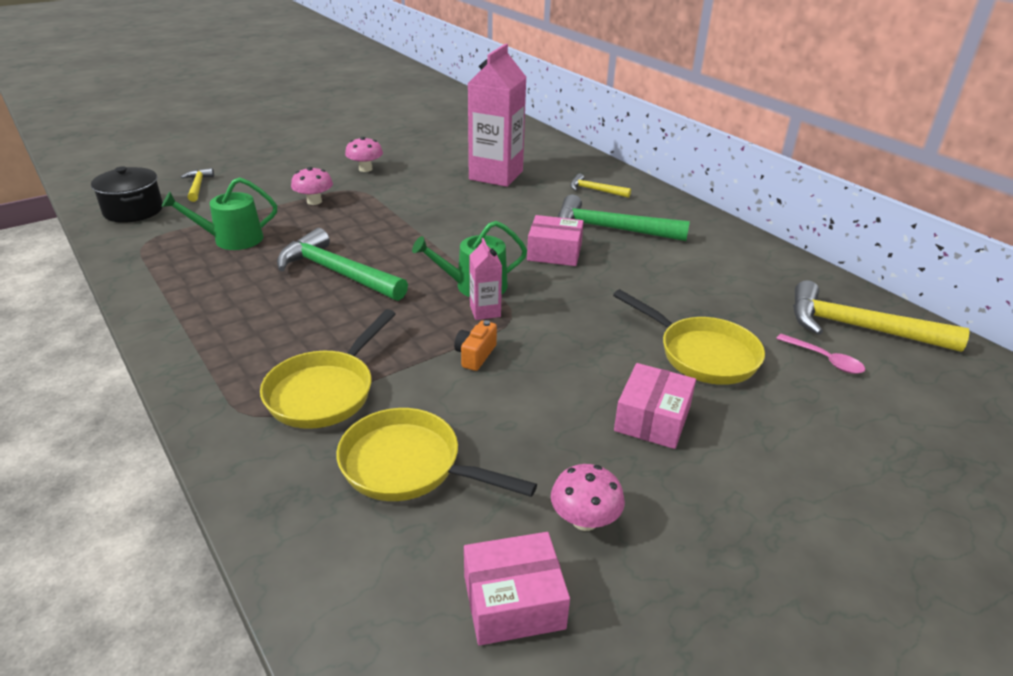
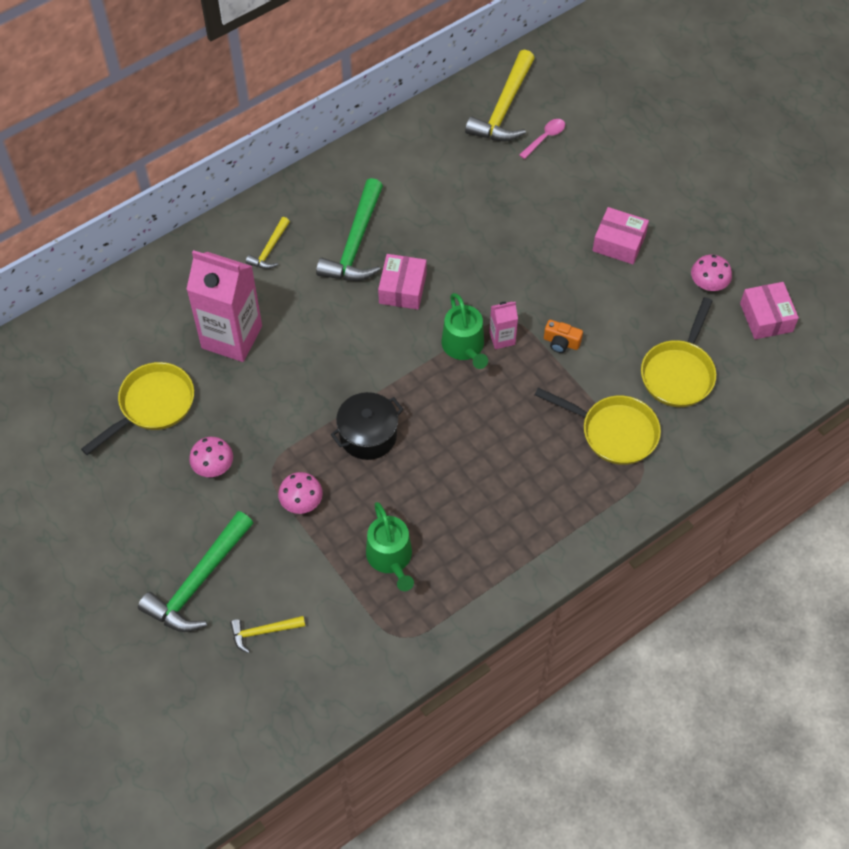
camera: 90 degrees left, 25 degrees up
(133, 210) = (329, 677): black pot -> black pot (368, 435)
(337, 272) = (449, 453): green hammer -> green hammer (198, 581)
(701, 354) = (546, 206): yellow pan -> yellow pan (152, 405)

